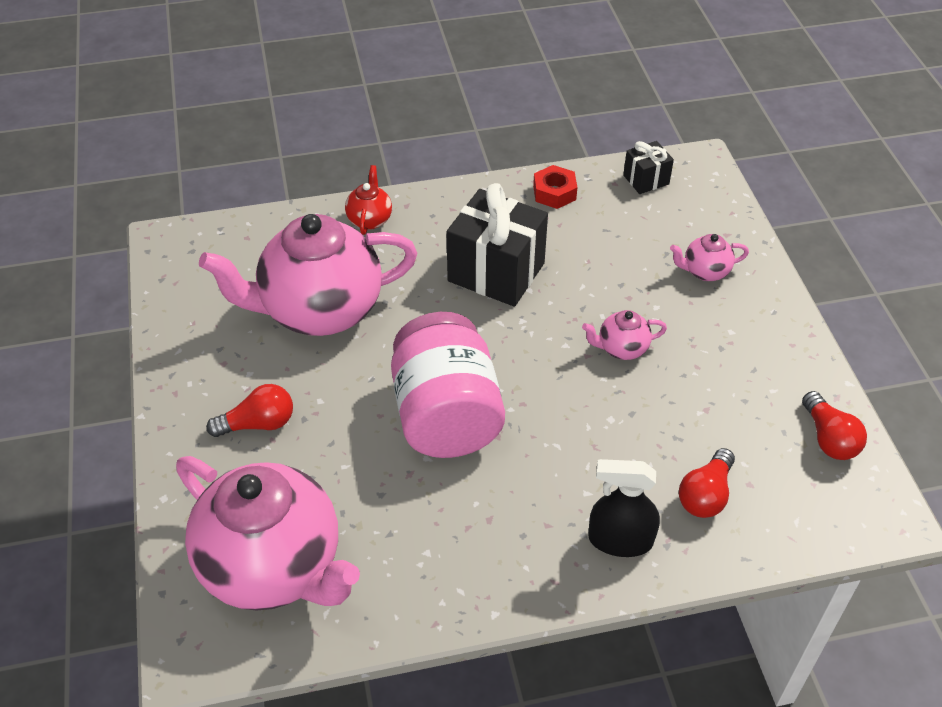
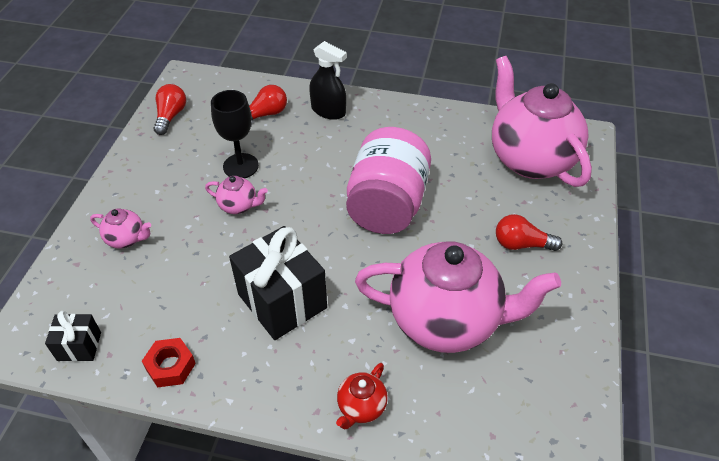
camera: 155 degrees left, 0 degrees up
(665, 399) = (240, 166): none -> black goblet

